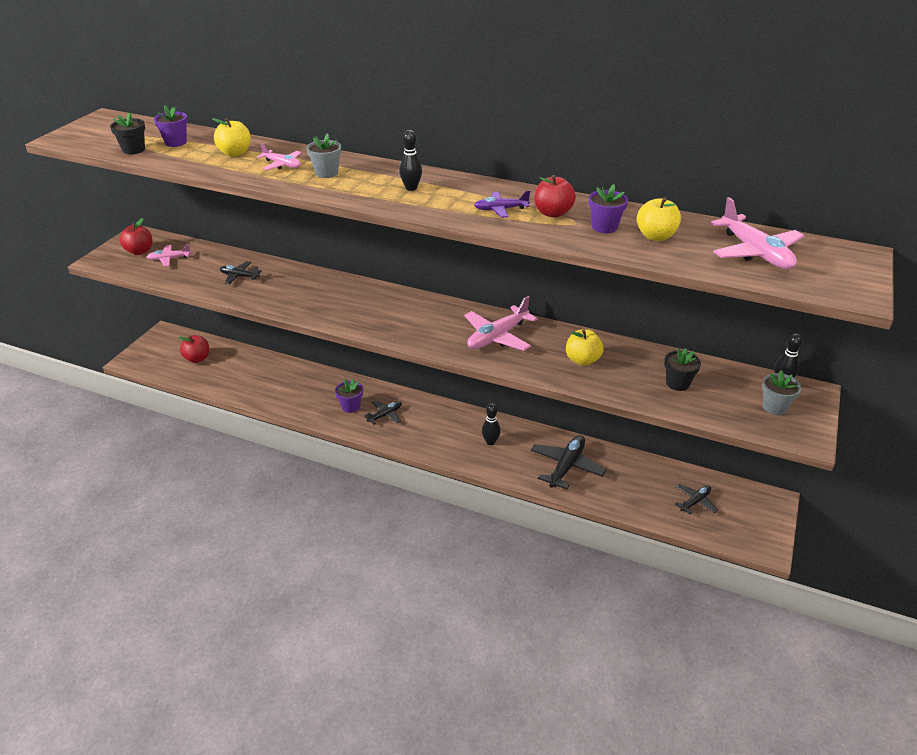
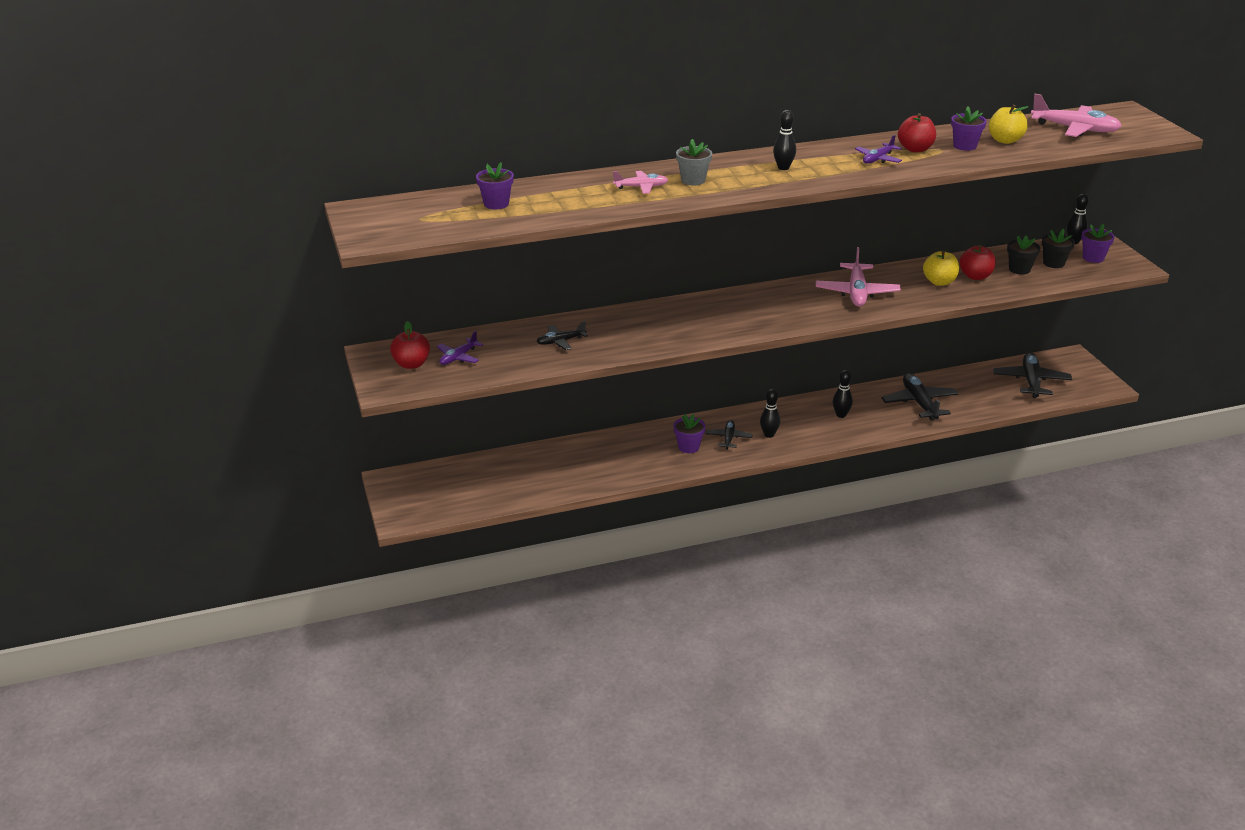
camera: 40 degrees left, 5 degrees down
(133, 150) = (473, 223): black flower pot -> black flower pot (1053, 263)
(169, 259) = (458, 357): pink plane -> purple plane
(197, 358) = (471, 482): red apple -> red apple (975, 276)
(235, 153) = (576, 193): yellow apple -> none
(416, 428) = (769, 434): none -> black bowling pin
(695, 502) = (1031, 381): black plane -> black plane, size x1.73
(774, 407) = (1093, 258): grey flower pot -> purple flower pot

